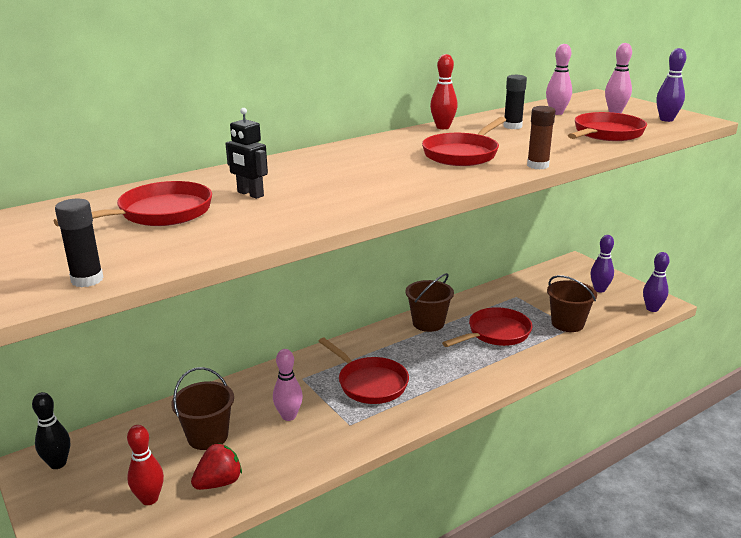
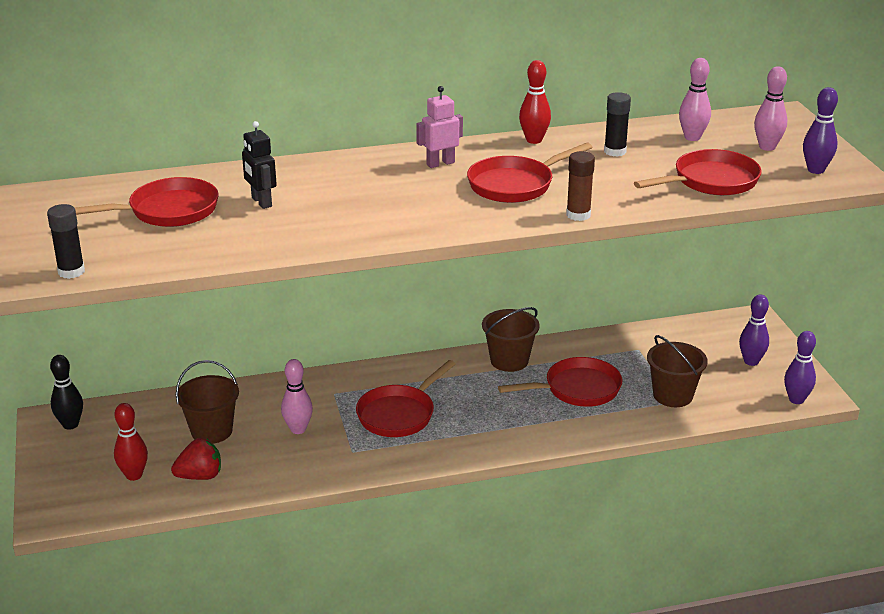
camera: 20 degrees right, 5 degrees up
(369, 383) = (399, 414): red pan -> red pan turned 60 degrees clockwise
(385, 149) = (440, 163): none -> pink robot

